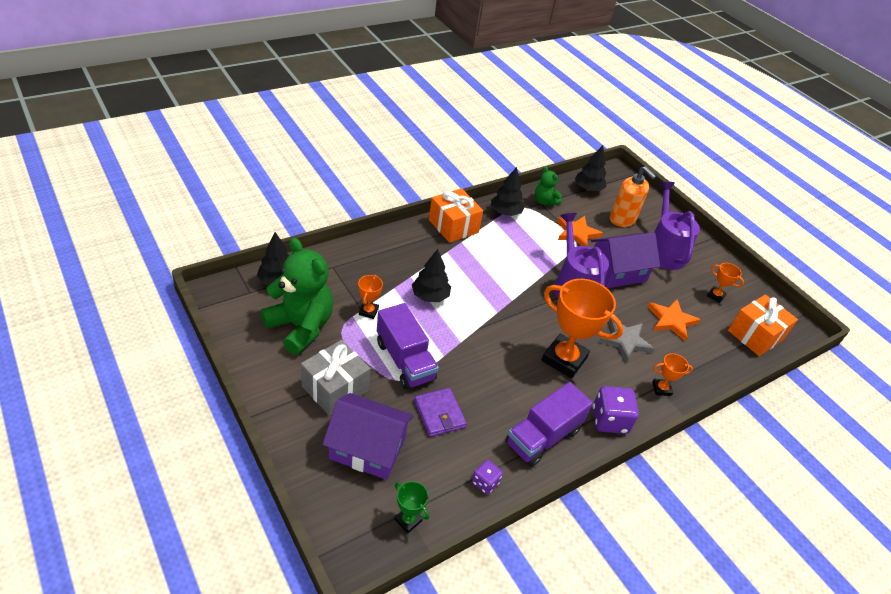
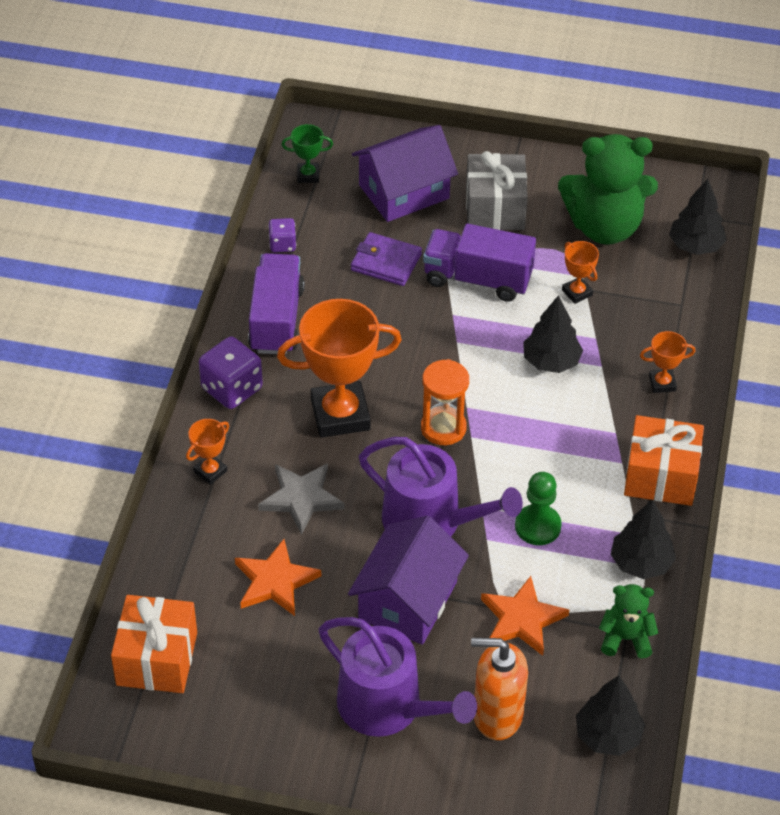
camera: 140 degrees right, 5 degrees up
(520, 313) = (443, 428): none -> orange hourglass
(529, 251) = (537, 526): none -> green pawn
(715, 296) = (254, 684): orange trophy -> orange trophy (662, 383)

